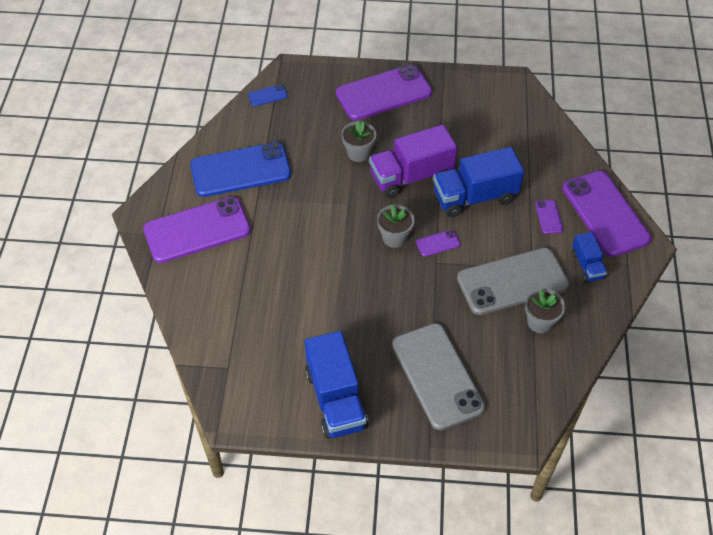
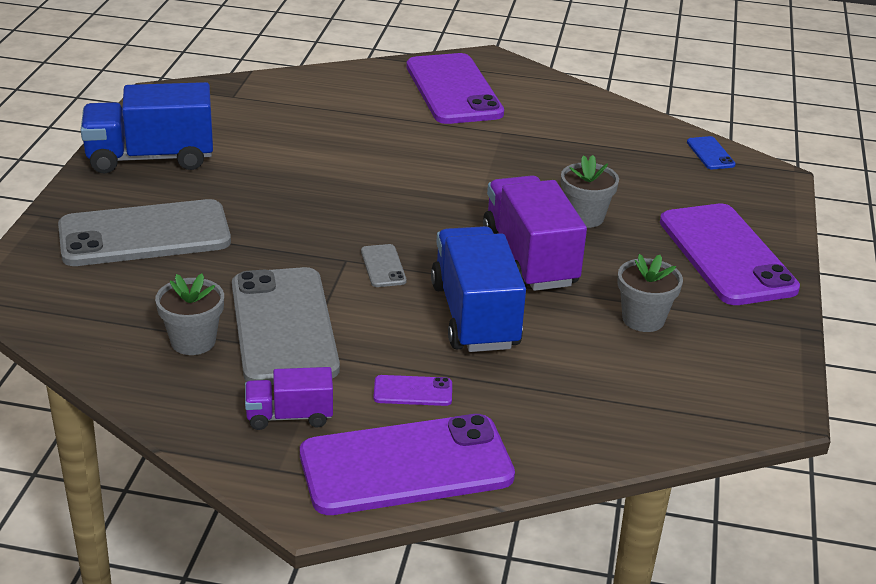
camera: 95 degrees right, 20 degrees down
(240, 170) = (556, 124): blue phone -> none
(394, 238) = (404, 229): grey flower pot -> grey flower pot (643, 319)
(438, 243) = (383, 266): purple phone -> grey phone
(587, 265) = (289, 416): blue truck -> purple truck

